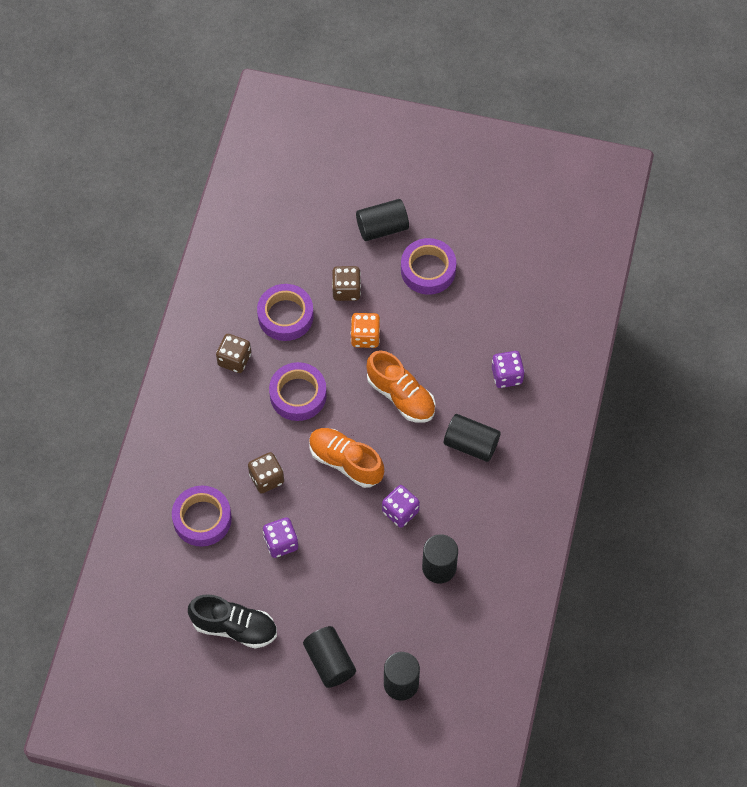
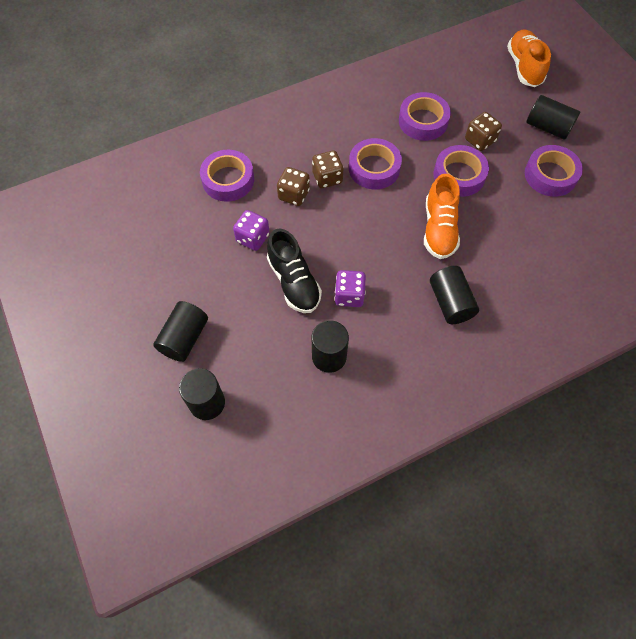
camera: 50 degrees right, 0 degrees up
(234, 359) = (361, 117): brown dice -> brown dice (327, 178)
(234, 627) = (161, 256): black shoe -> black shoe (294, 282)
(345, 462) = (353, 232): orange shoe -> orange shoe (524, 67)
(365, 337) = (459, 175): orange dice -> purple tape
(507, 375) = (530, 285): purple dice -> none

